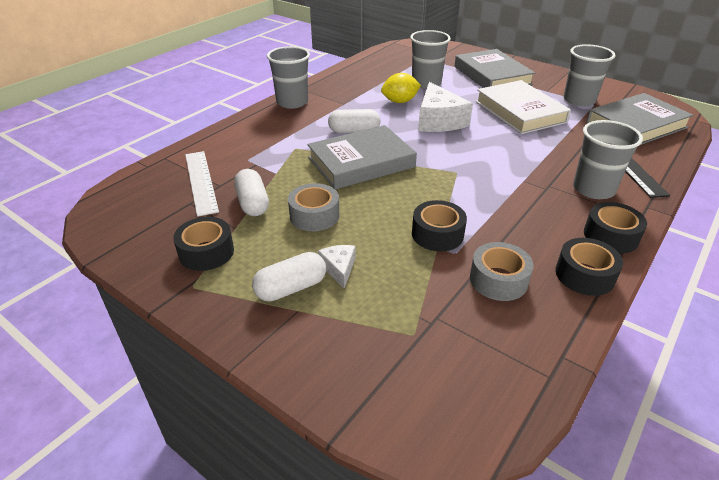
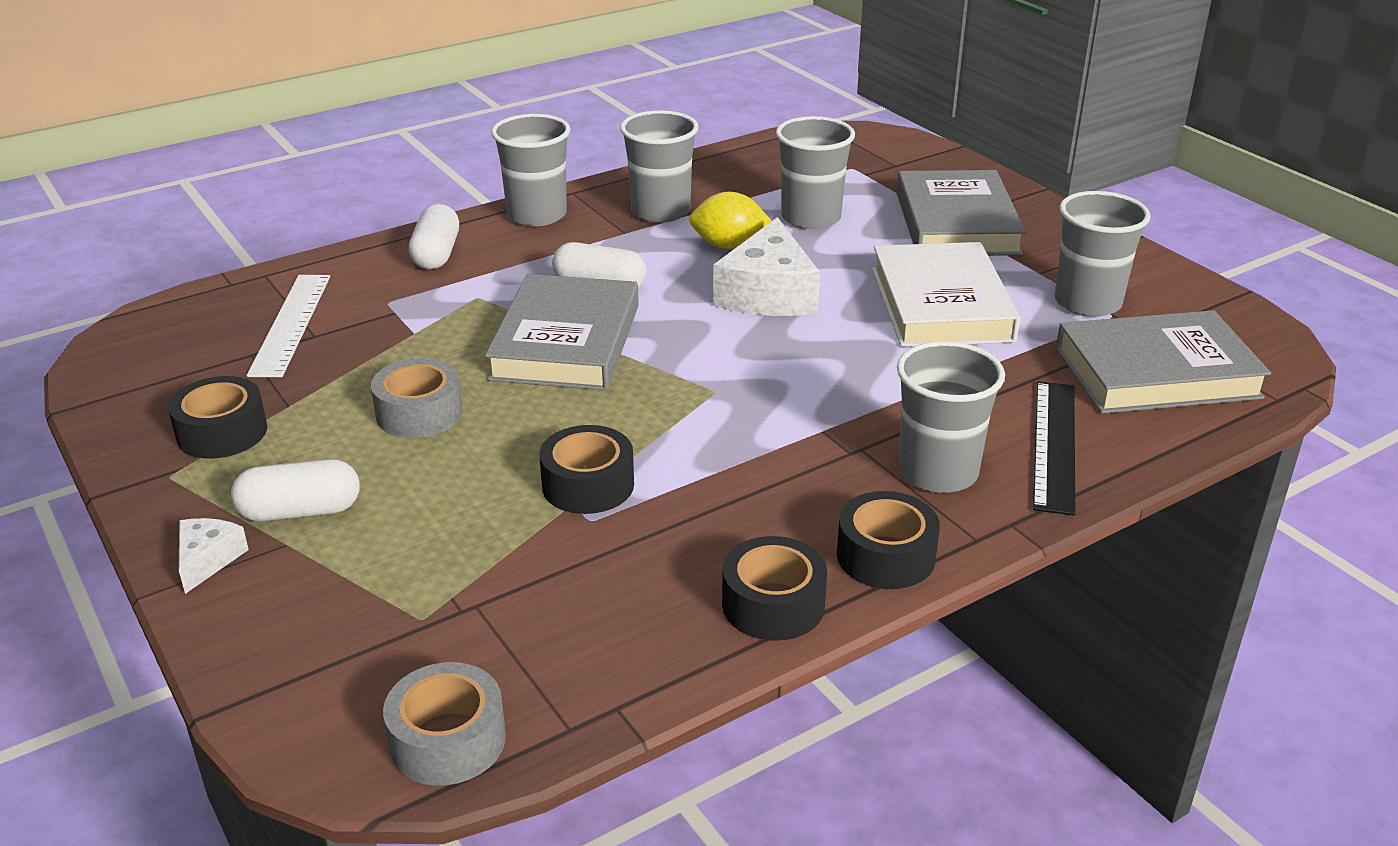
camera: 20 degrees right, 5 degrees down
(253, 203) = (342, 374): white capsule -> white capsule (436, 254)
(339, 268) = (391, 500): white cheese -> white cheese (208, 560)
(353, 91) = (660, 211): none -> grey cup
(361, 162) = (565, 342): grey book -> grey book turned 75 degrees counterclockwise
(498, 280) = (621, 576): grey tape -> grey tape (448, 740)

